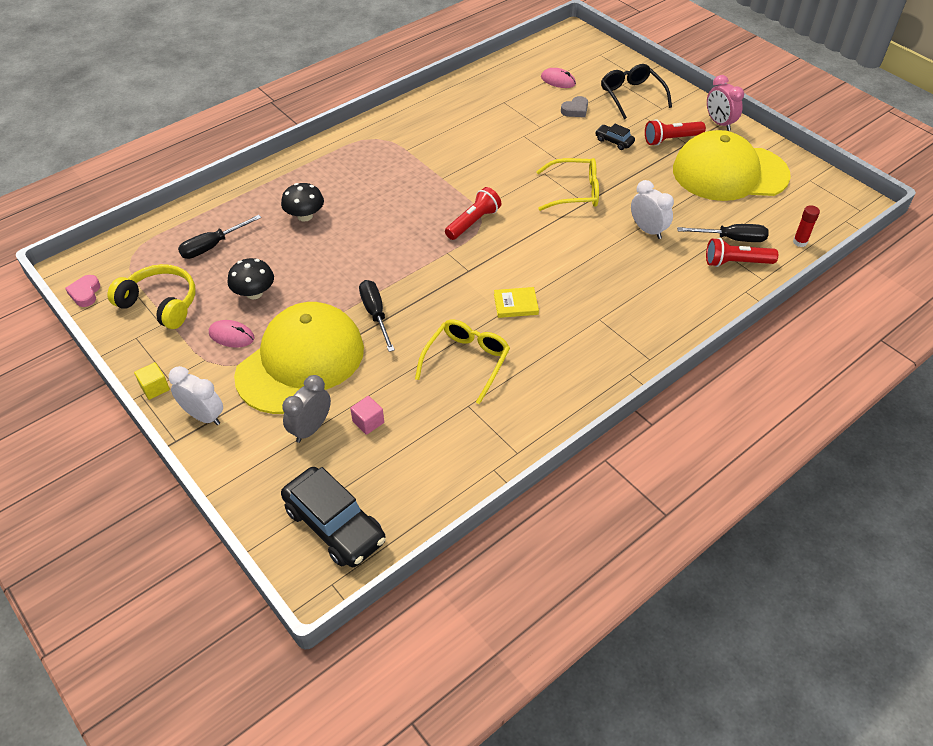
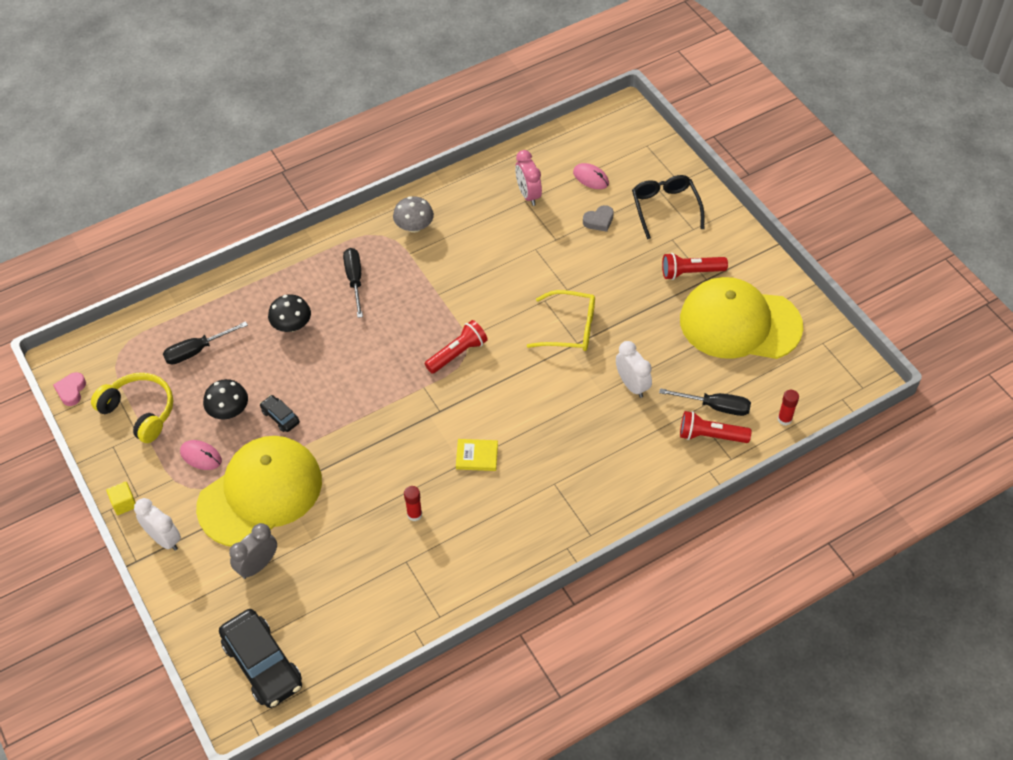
camera: 10 degrees right, 5 degrees up
(368, 422) = (311, 566): pink cube -> none
(375, 314) = (339, 450): black screwdriver -> black screwdriver (354, 280)
(406, 129) = (414, 227): none -> grey mushroom
(466, 362) = (414, 514): yellow glasses -> red glue stick
(614, 141) = (629, 267): black car -> black car (280, 417)
(719, 123) = (749, 256): pink clock -> pink clock (528, 195)

